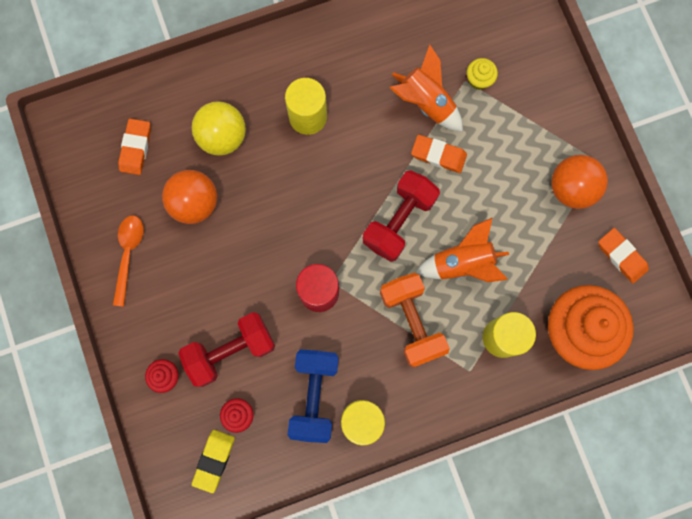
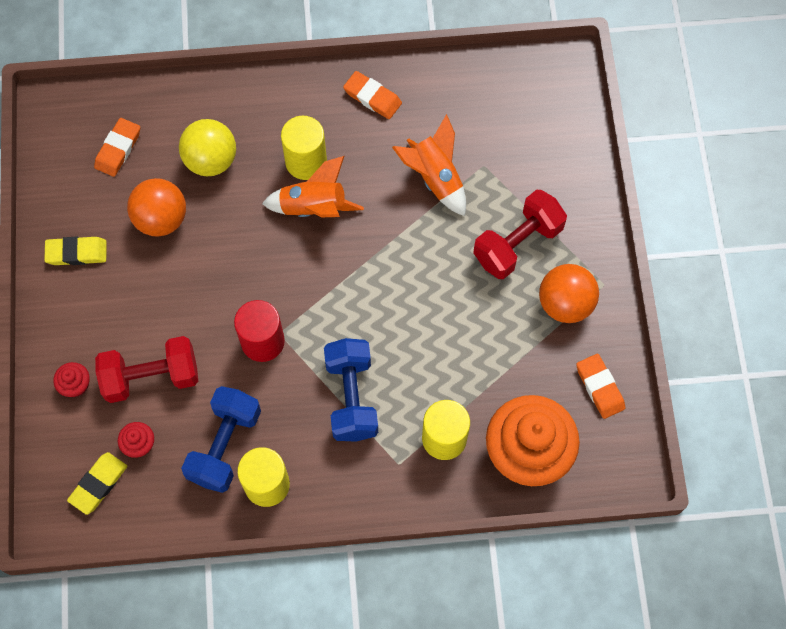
camera: 15 degrees right, 10 degrees down
(128, 254) = (76, 253): orange spoon -> yellow eraser
(399, 221) = (370, 290): red dumbbell -> red dumbbell (517, 244)
(412, 322) = (351, 397): orange dumbbell -> blue dumbbell
(438, 155) = (432, 234): orange eraser -> orange eraser (372, 97)
(462, 263) = (424, 350): orange rocket -> orange rocket (314, 208)
(479, 79) = (499, 168): yellow cupcake -> none

